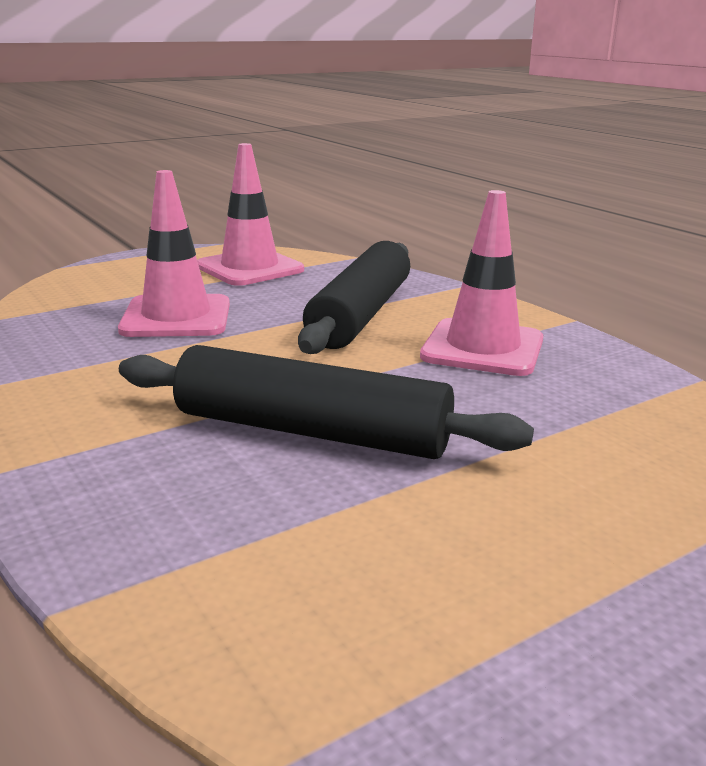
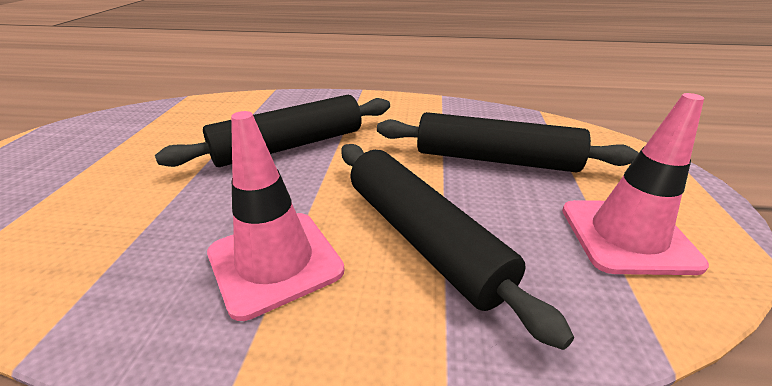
camera: 130 degrees right, 10 degrees up
(176, 317) = (495, 159): pink traffic cone -> black rolling pin

